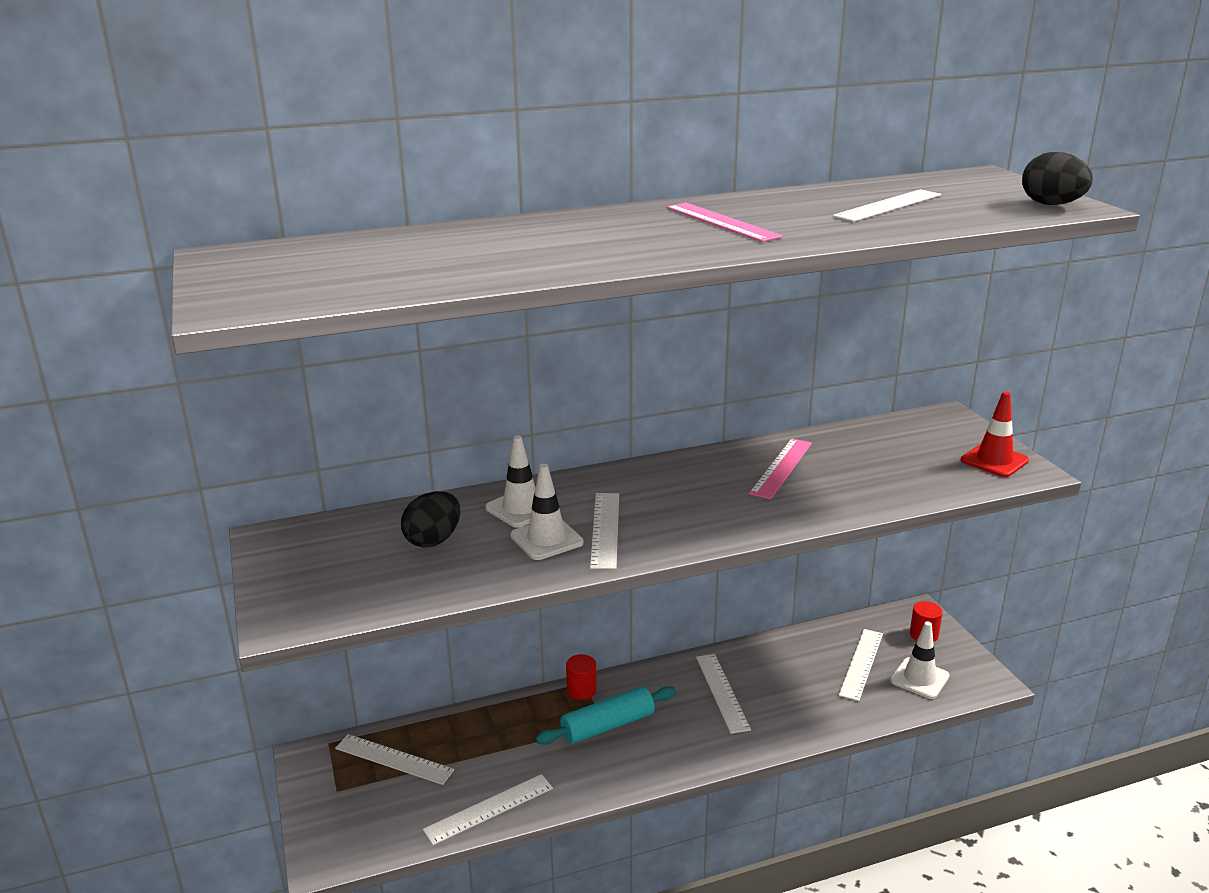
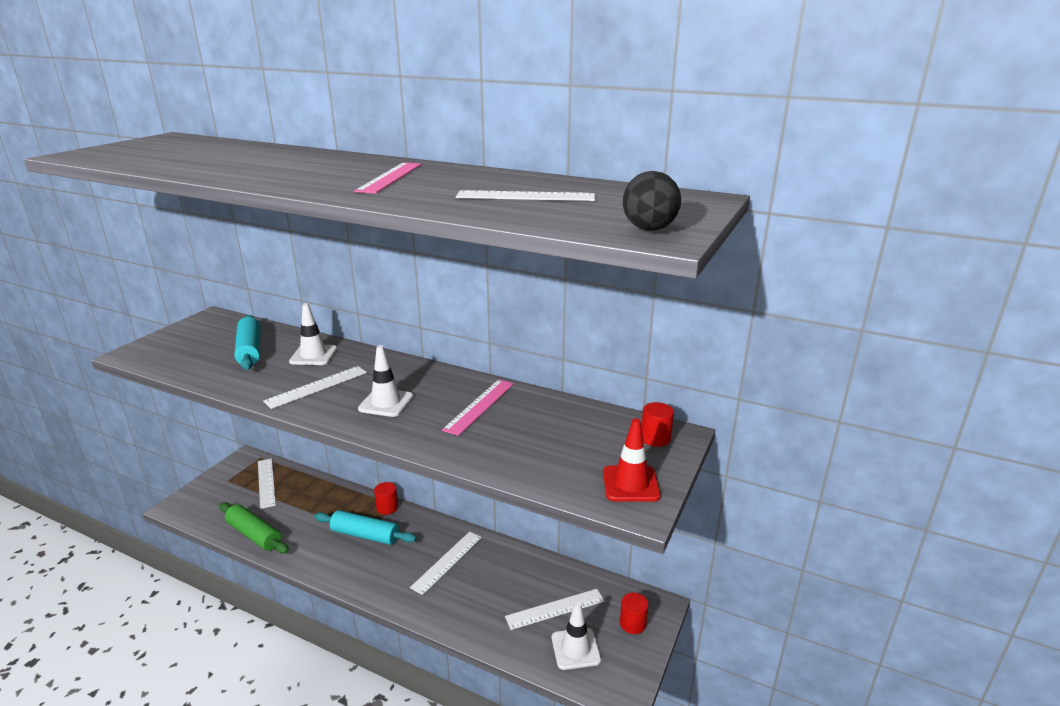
camera: 45 degrees right, 0 degrees up
(433, 540) = (250, 350): black egg -> turquoise rolling pin
(489, 809) = (254, 535): white ruler -> green rolling pin
(546, 539) = (285, 376): white traffic cone -> white traffic cone (386, 403)
(781, 468) = (479, 406): pink ruler -> pink ruler turned 45 degrees counterclockwise
(941, 425) = (655, 438): none -> red cylinder

